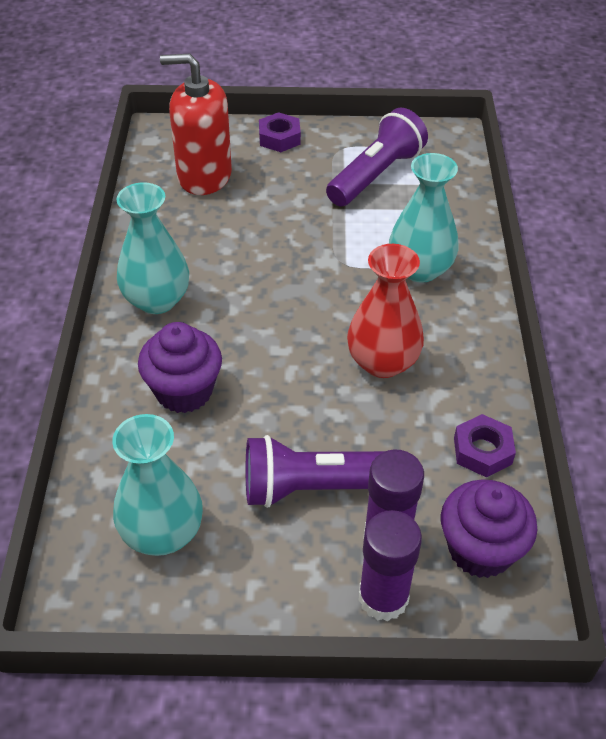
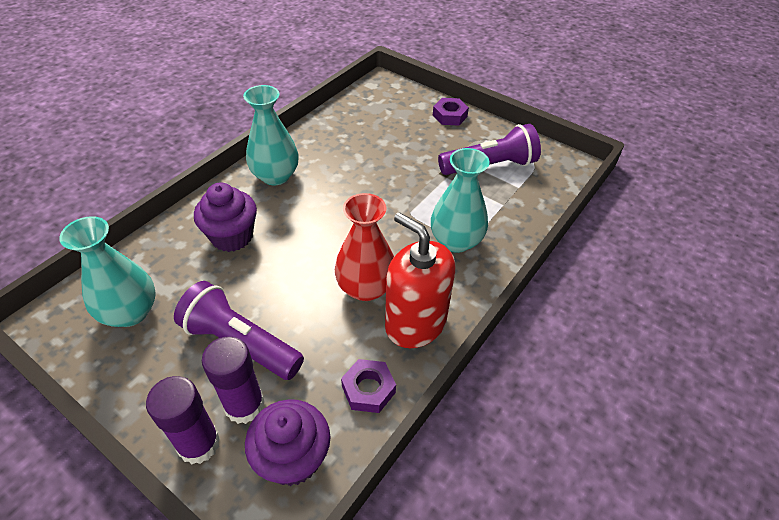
camera: 35 degrees right, 0 degrees up
(204, 176) = (379, 118): red soap dispenser -> red soap dispenser (415, 323)

